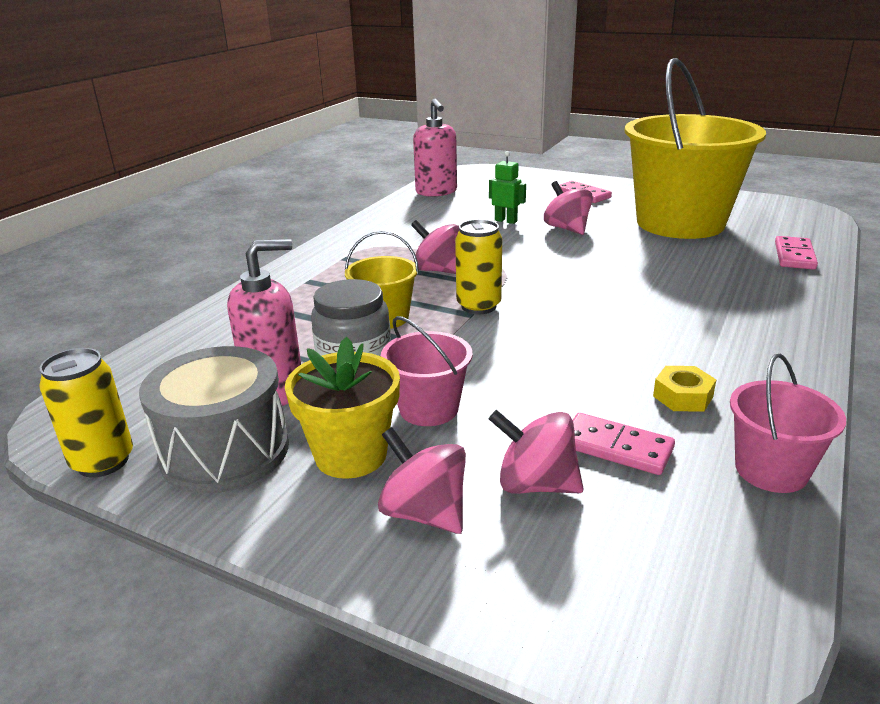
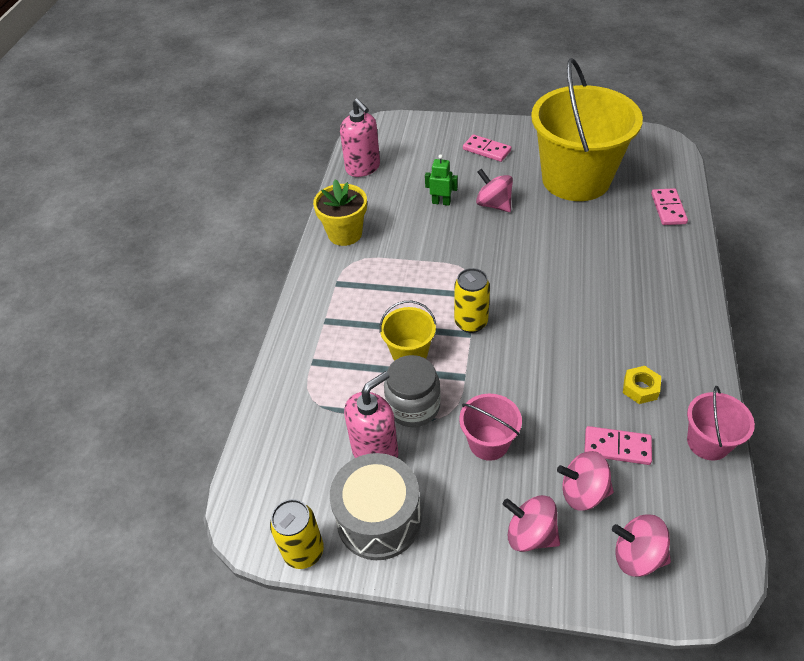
camera: 15 degrees left, 20 degrees up
(351, 455) = (461, 499): yellow flower pot -> yellow flower pot (345, 234)
(438, 270) = (420, 284): pink spinning top -> pink spinning top (637, 556)

